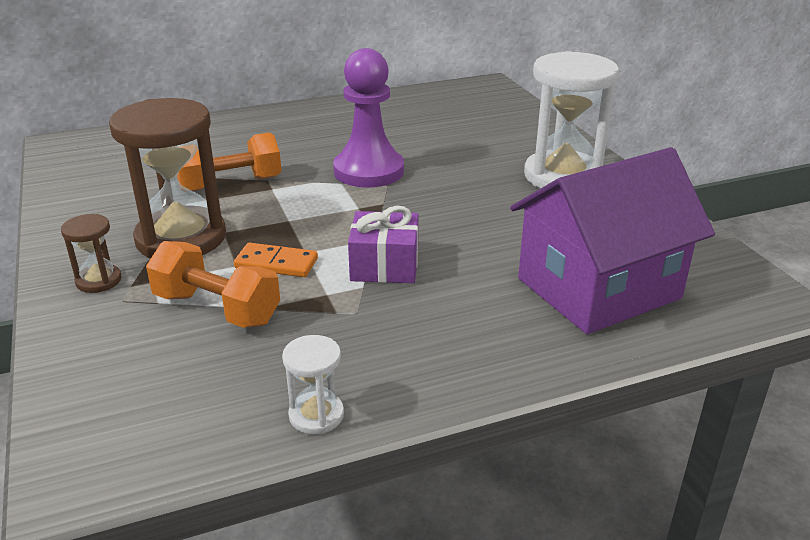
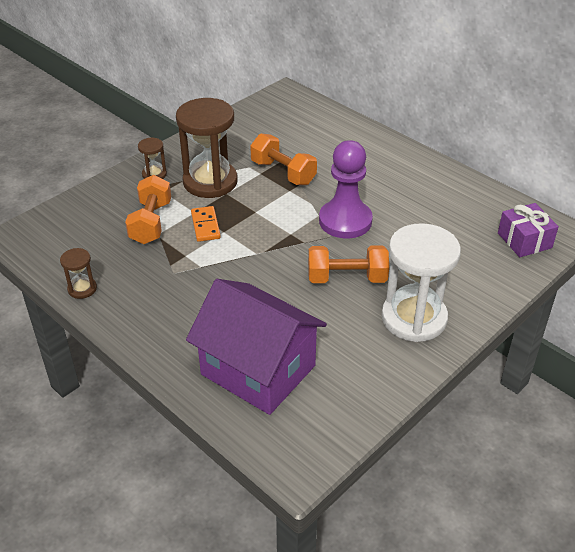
camera: 65 degrees right, 10 degrees up
(316, 415) = (82, 289): white hourglass -> brown hourglass
(384, 265) = (228, 267): purple gift -> purple gift (524, 240)
(471, 194) = (347, 278): none -> orange dumbbell

